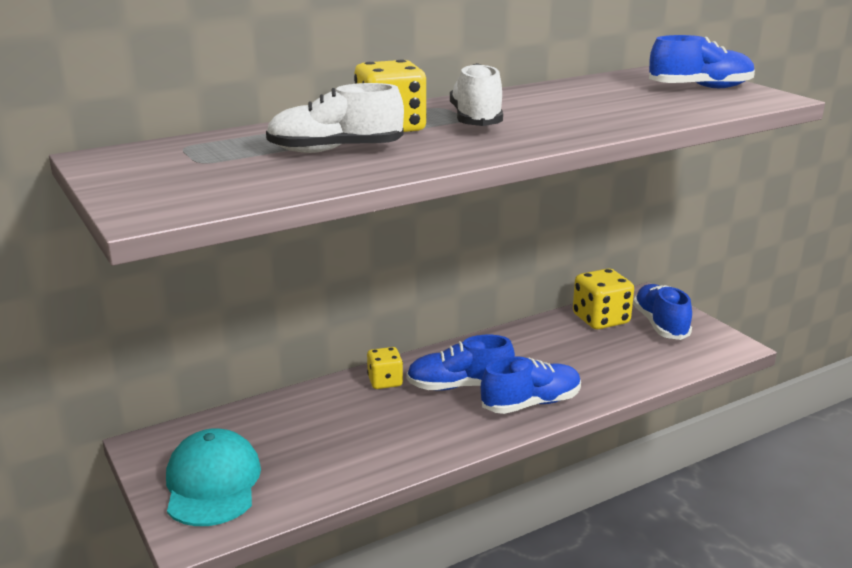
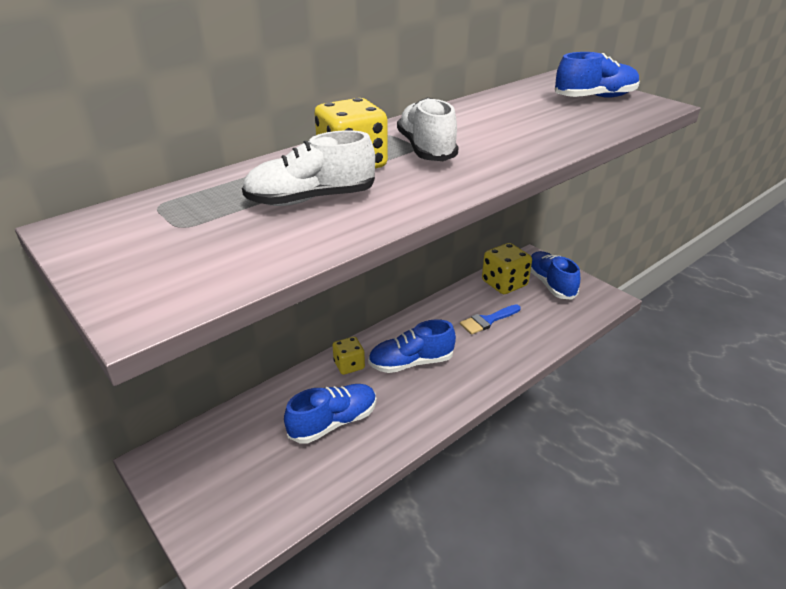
camera: 10 degrees left, 10 degrees up
(213, 483) = (224, 496): turquoise cap -> none
(531, 403) = (472, 373): blue shoe -> blue shoe (333, 422)
(567, 354) = (487, 320): none -> blue brush

